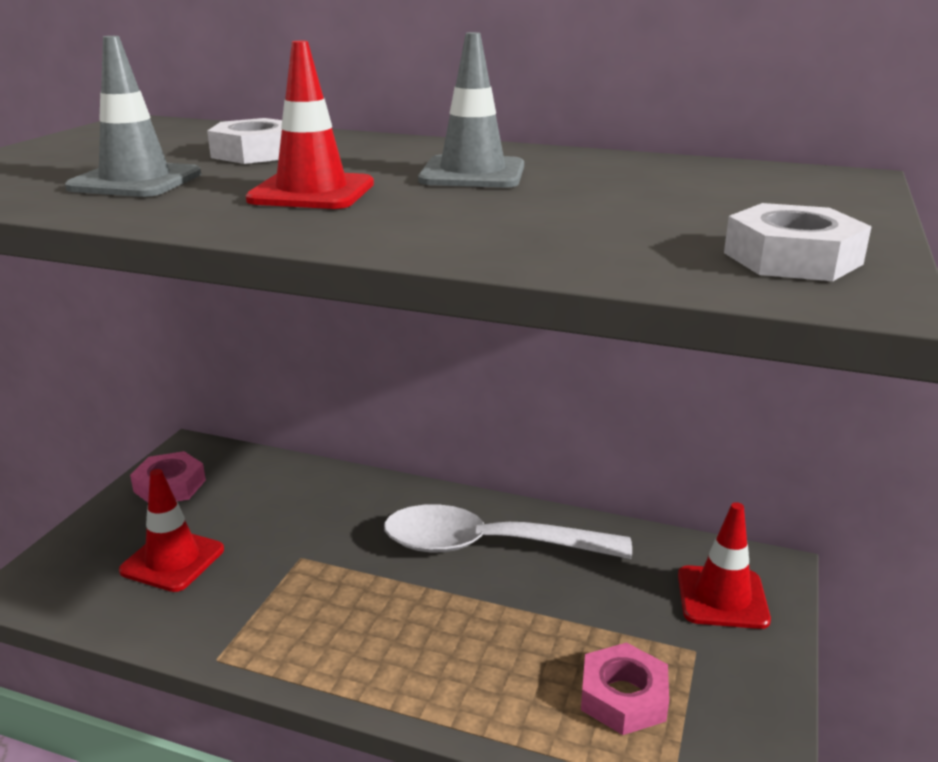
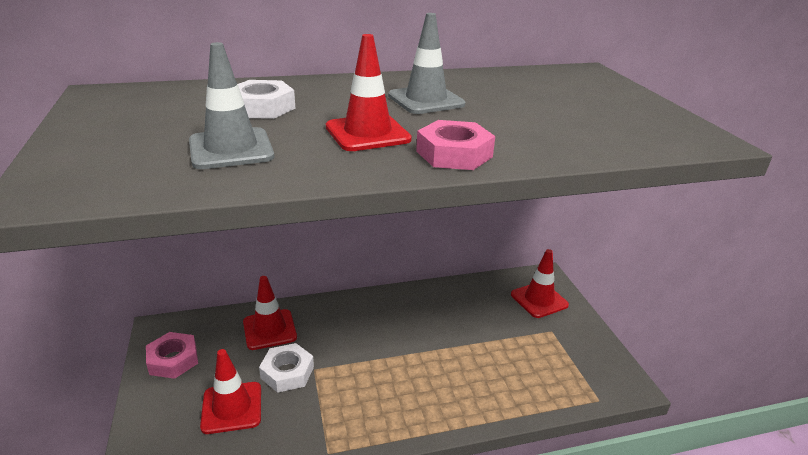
camera: 35 degrees left, 5 degrees up
(298, 492) = (269, 329): none -> red traffic cone
(487, 546) = (411, 318): white spoon -> none
(623, 697) = (544, 368): pink nut -> pink nut (454, 154)
(792, 258) = (657, 126): white nut -> white nut (287, 372)

